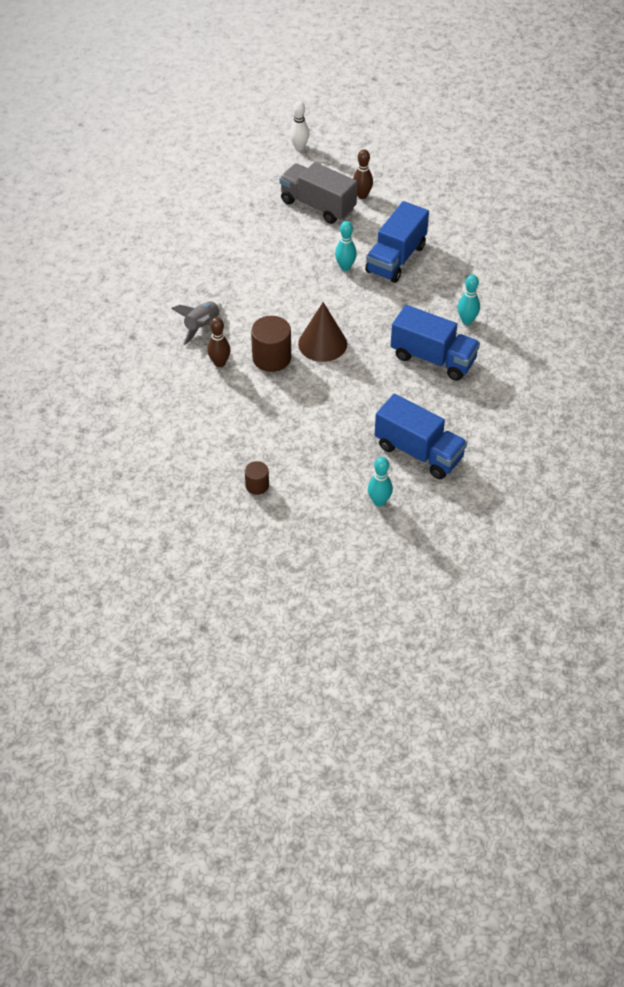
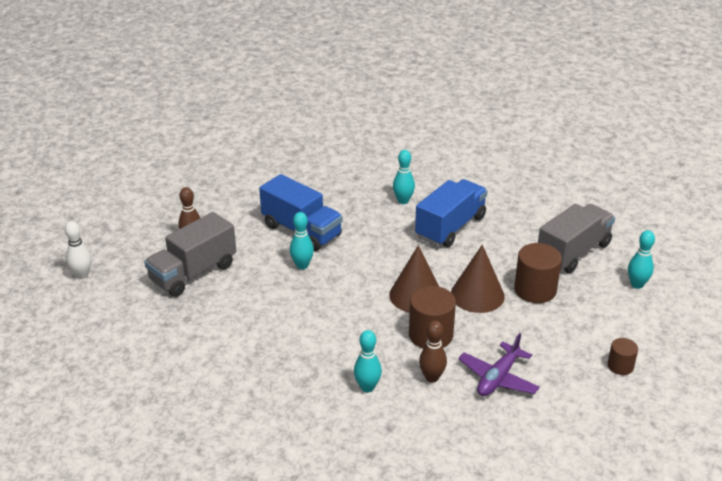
camera: 80 degrees left, 15 degrees down
(202, 326) = (367, 387): grey rocket -> turquoise bowling pin
(226, 404) = (498, 378): none -> purple plane
(333, 384) = (477, 295): none -> brown cone
(351, 424) = (535, 290): none -> brown cylinder
(418, 452) = (573, 252): blue truck -> grey truck

